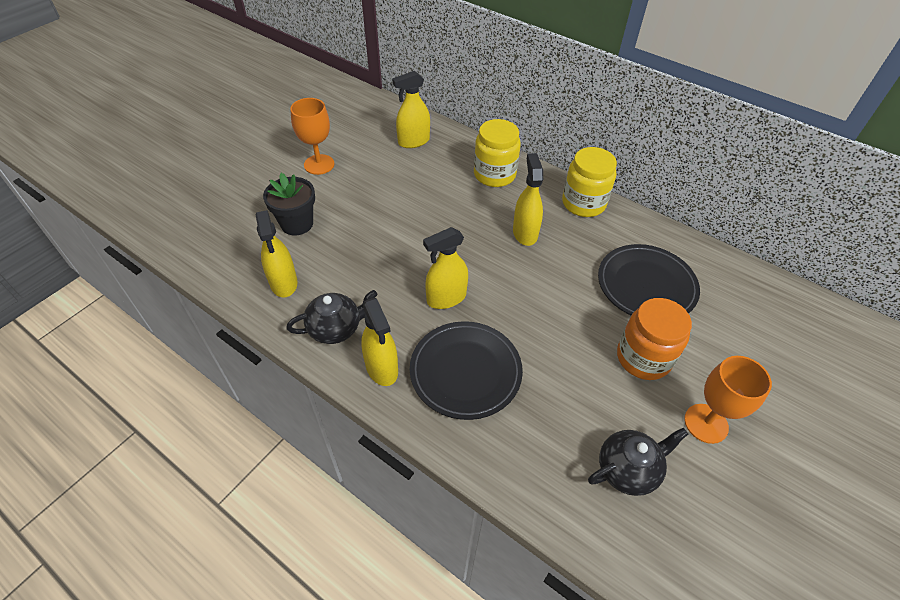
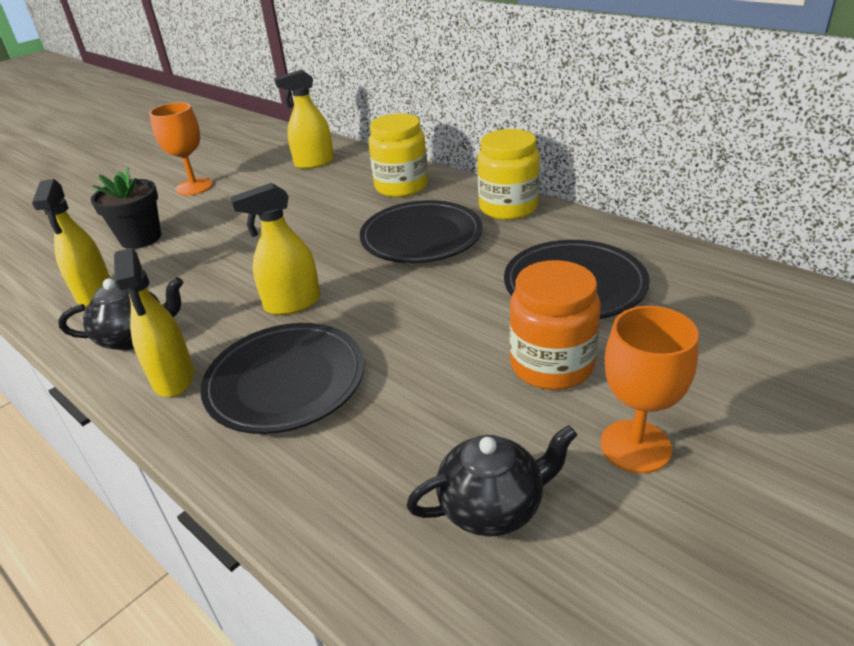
camera: 10 degrees right, 15 degrees down
(525, 233) = (421, 238): yellow spray bottle -> black plate

